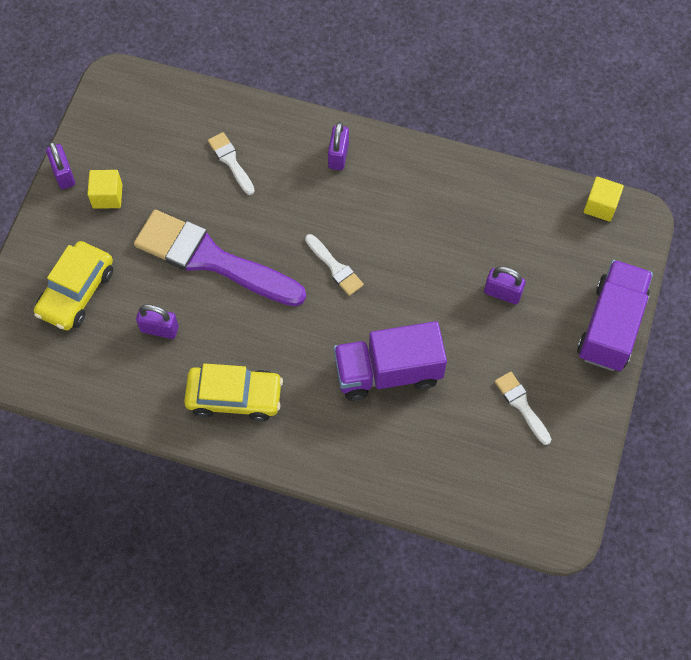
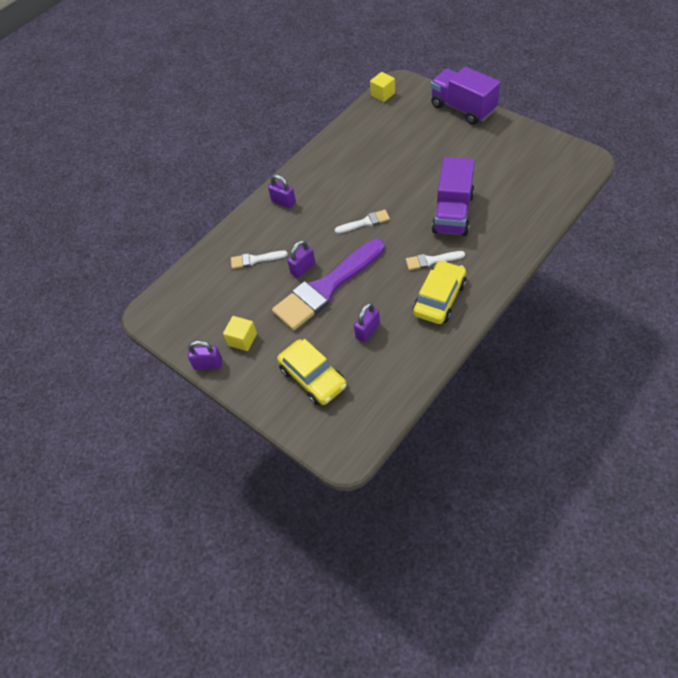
camera: 60 degrees left, 10 degrees down
(502, 293) = (420, 148): purple padlock -> purple padlock (303, 268)
(521, 405) = (499, 157): white brush -> white brush (431, 260)

